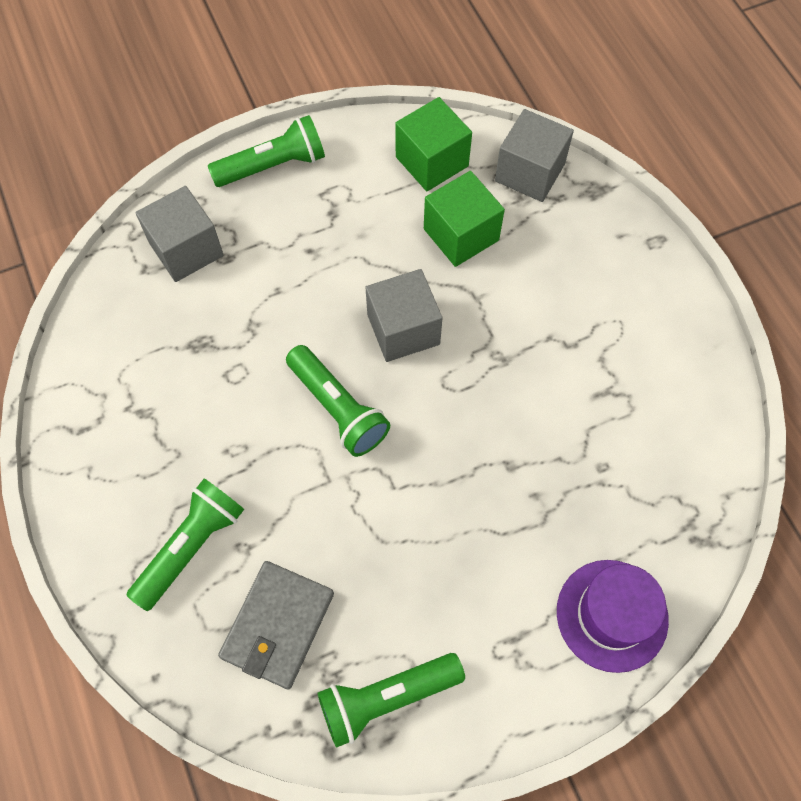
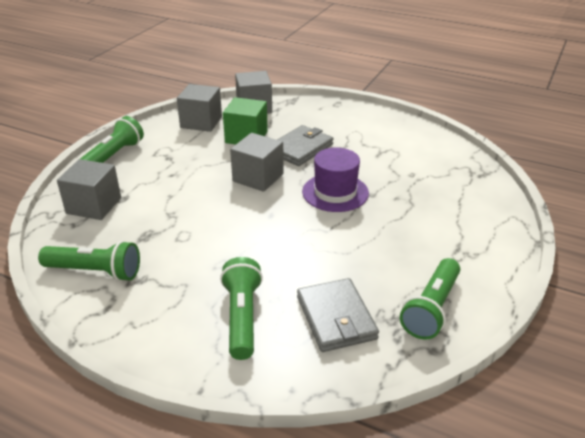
camera: 40 degrees left, 30 degrees down
(338, 408) = (259, 219): green flashlight -> green flashlight (95, 271)
(432, 161) = (201, 122): green cube -> grey cube
(508, 308) = (300, 148): none -> grey wallet
(612, 615) = (484, 216): purple hat -> purple hat (335, 192)

